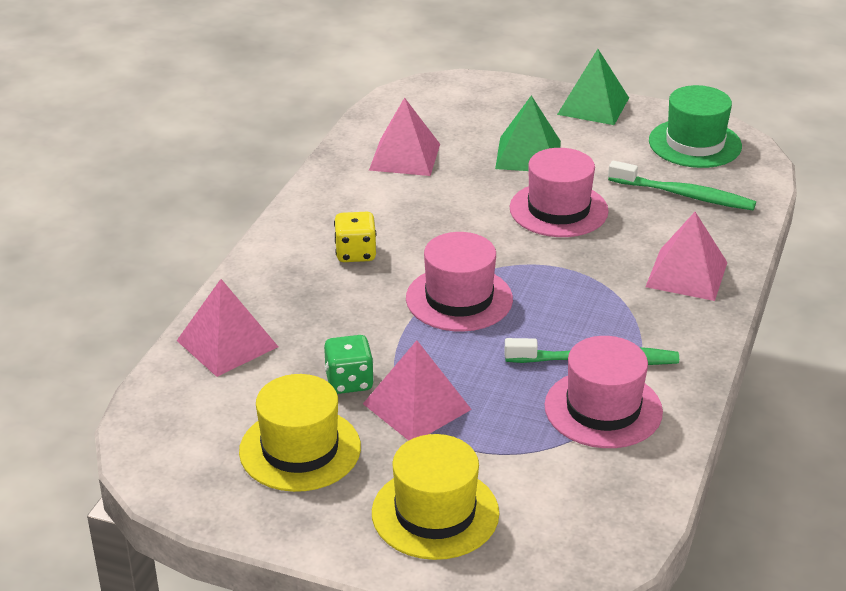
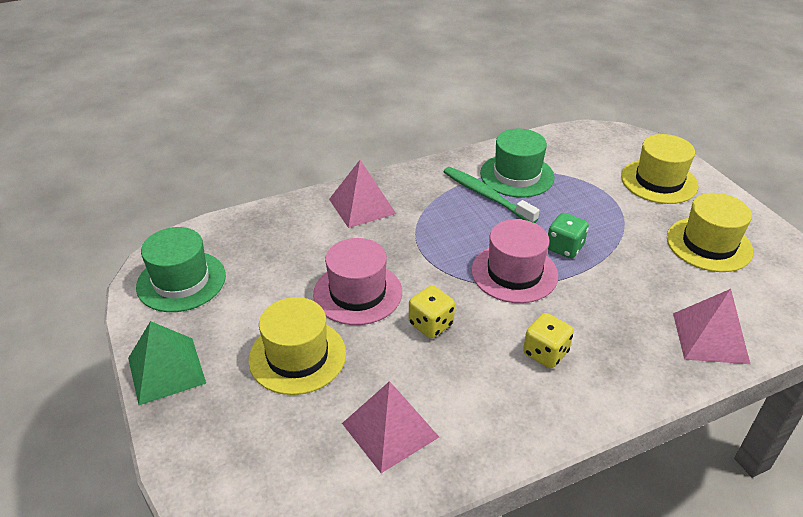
camera: 135 degrees left, 5 degrees up
(349, 382) = (644, 264): green dice -> green dice (564, 248)
(417, 406) = (616, 229): pink pyramid -> none
(469, 222) = (431, 324): none -> yellow dice
(528, 154) = (297, 356): green pyramid -> yellow hat
(603, 409) = (517, 175): pink hat -> green hat
(684, 195) = (267, 250): green toothbrush -> none

